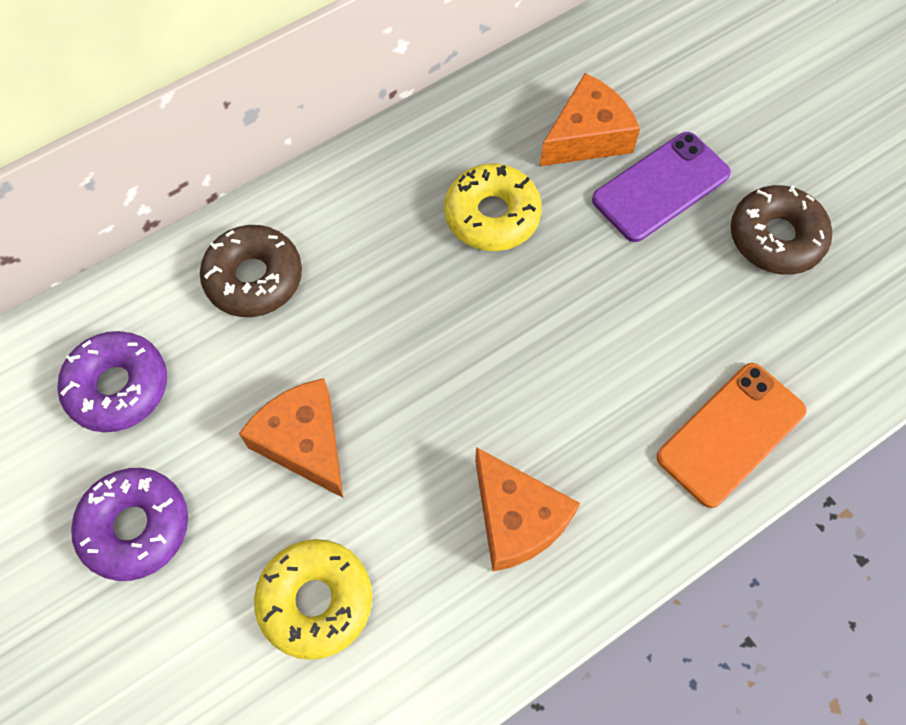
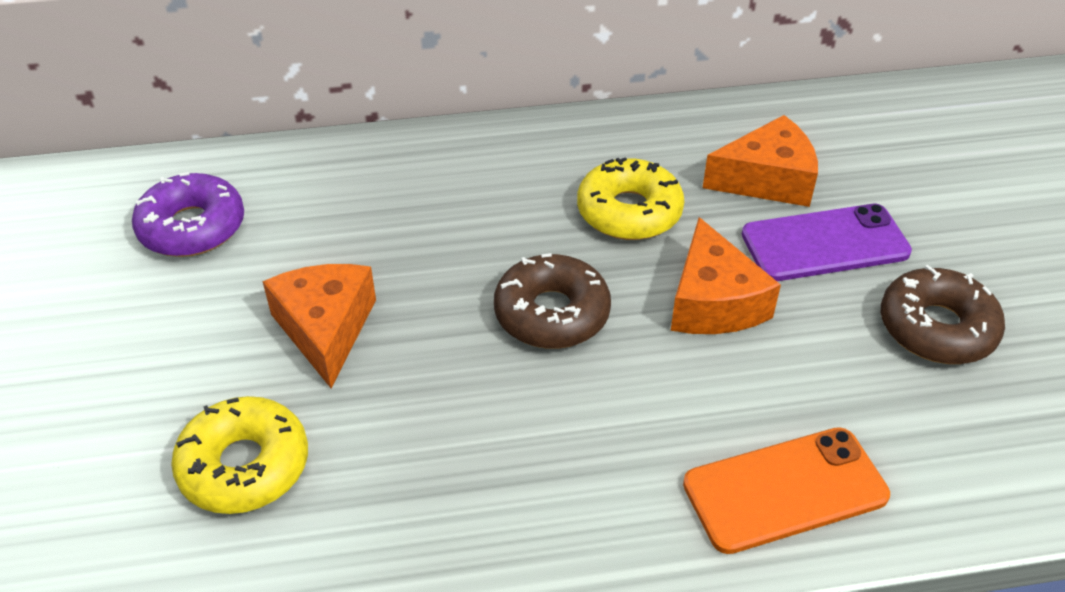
camera: 25 degrees right, 20 degrees down
(135, 527) = (127, 339): purple donut -> none
(254, 278) = (368, 187): brown donut -> brown donut (552, 313)
(516, 519) = (494, 476): orange cheese -> orange cheese (713, 302)

